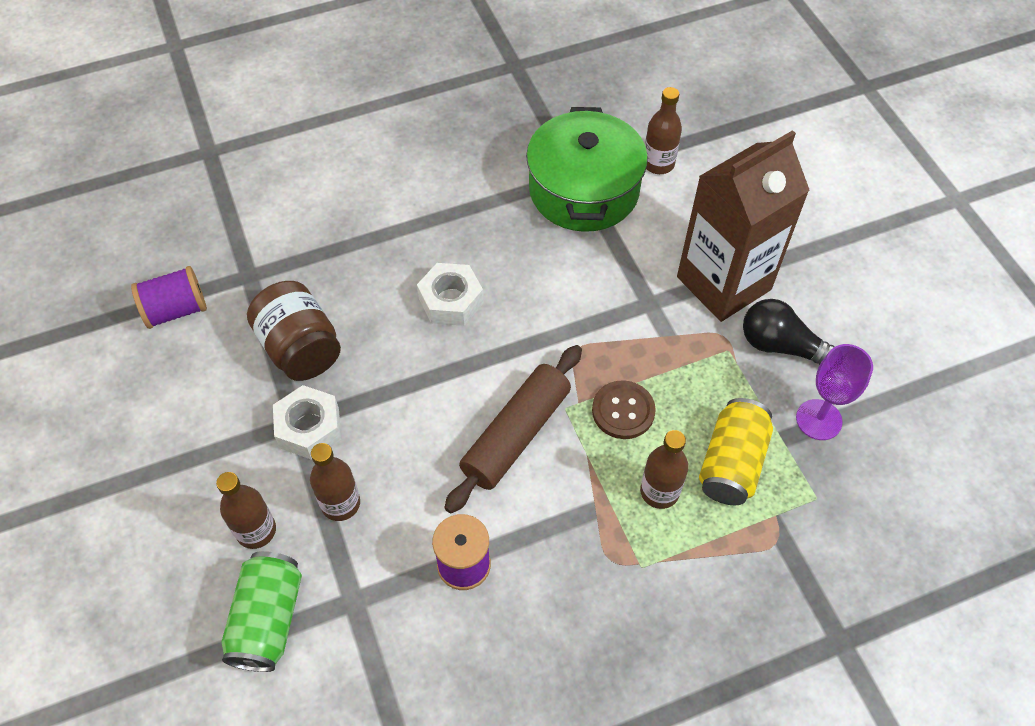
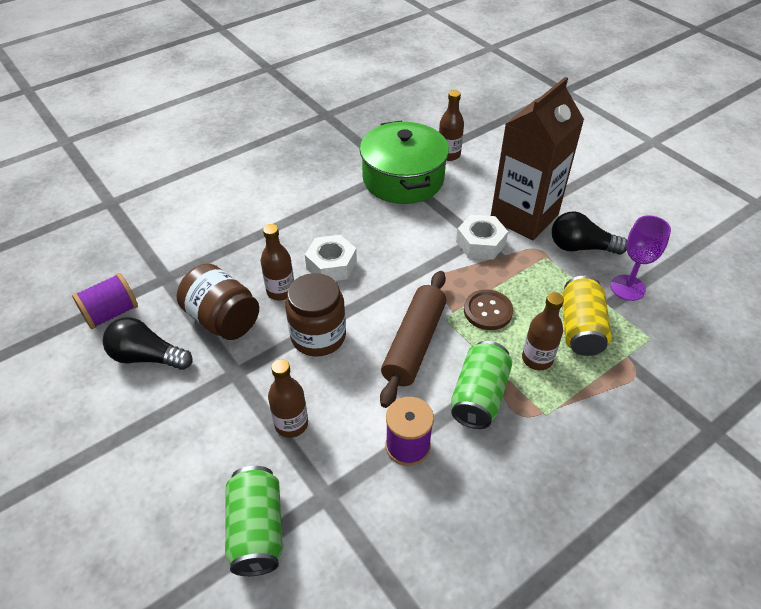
camera: 15 degrees left, 10 degrees down
(203, 378) = (147, 357): none -> black light bulb
(256, 531) = (225, 461): brown bottle -> brown bottle (281, 291)
(309, 428) = (248, 374): white nut -> white nut (480, 243)
(405, 397) = (318, 336): none -> brown jar
(569, 523) = (479, 396): none -> green can

